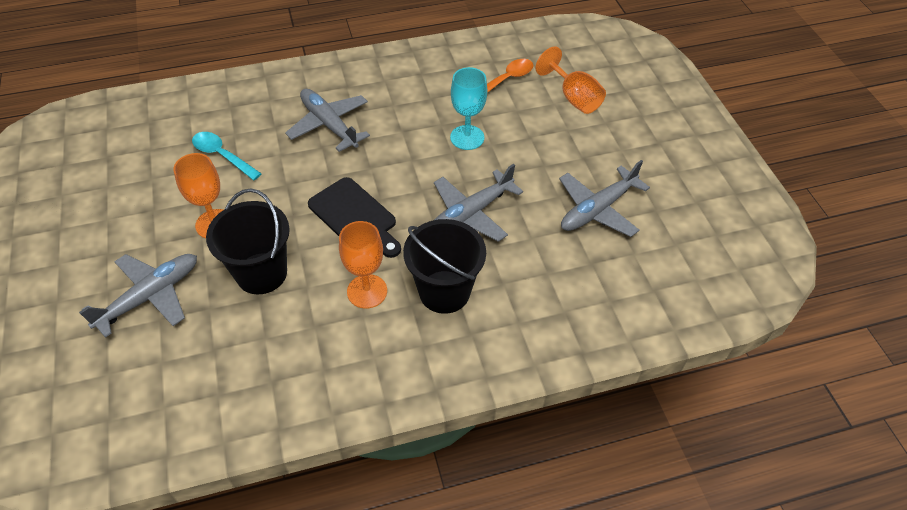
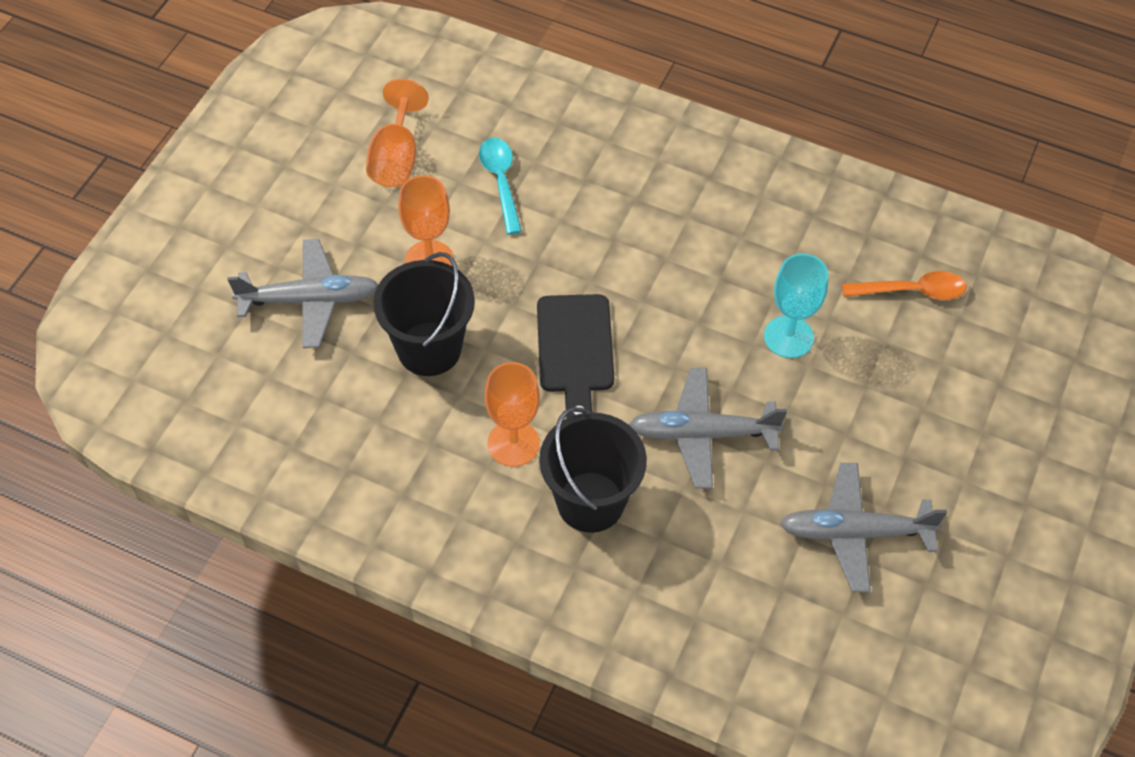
camera: 40 degrees right, 5 degrees up
(329, 125) = (645, 217): grey plane -> none
(573, 98) = (976, 371): orange goblet -> orange goblet (396, 158)

